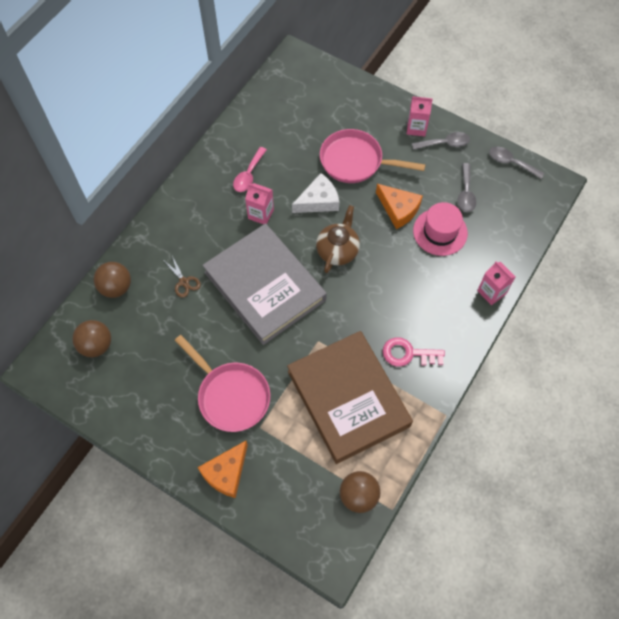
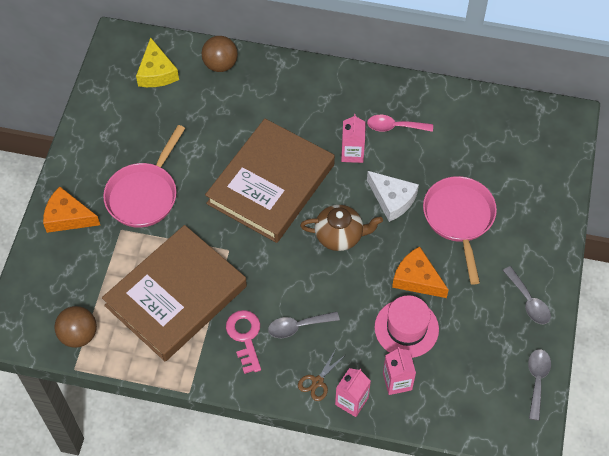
camera: 70 degrees right, 5 degrees down
(96, 345) = (156, 72): brown ball -> yellow cheese
(184, 282) = (248, 115): brown scissors -> brown scissors (317, 382)
(264, 286) = (271, 184): grey book -> brown book
(398, 209) = (417, 279): orange cheese -> orange cheese turned 105 degrees clockwise
(416, 128) = (535, 266): pink carton -> pink carton (397, 381)
(465, 193) = (470, 341): grey spoon -> grey spoon (298, 326)

